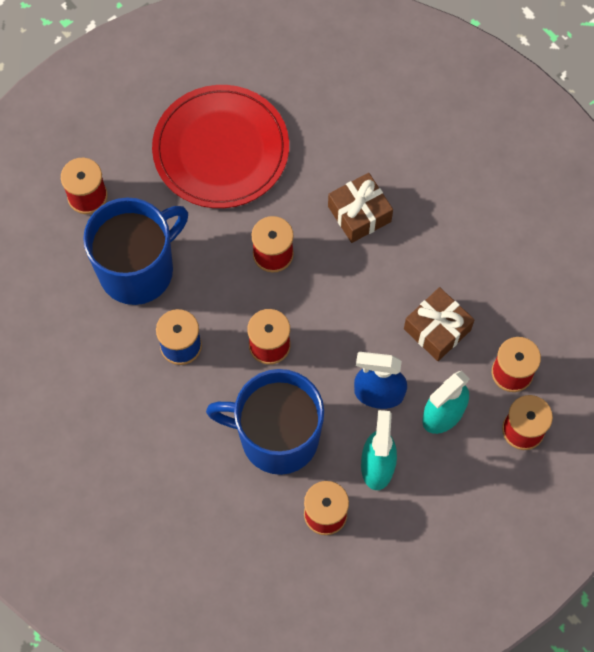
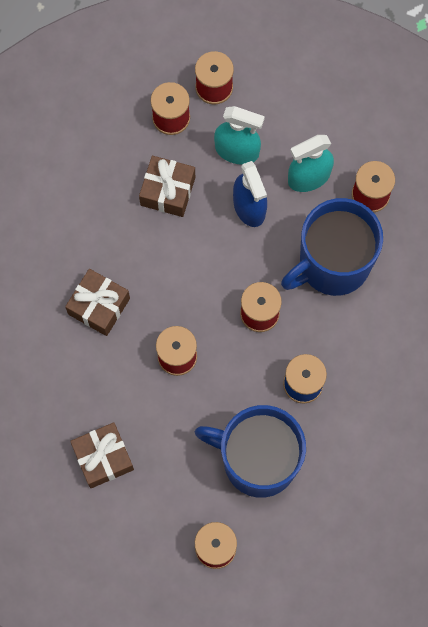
camera: 120 degrees left, 5 degrees up
(221, 149) = (103, 458): red plate -> brown gift
(277, 437) = (332, 264): blue mug -> blue mug turned 75 degrees clockwise

